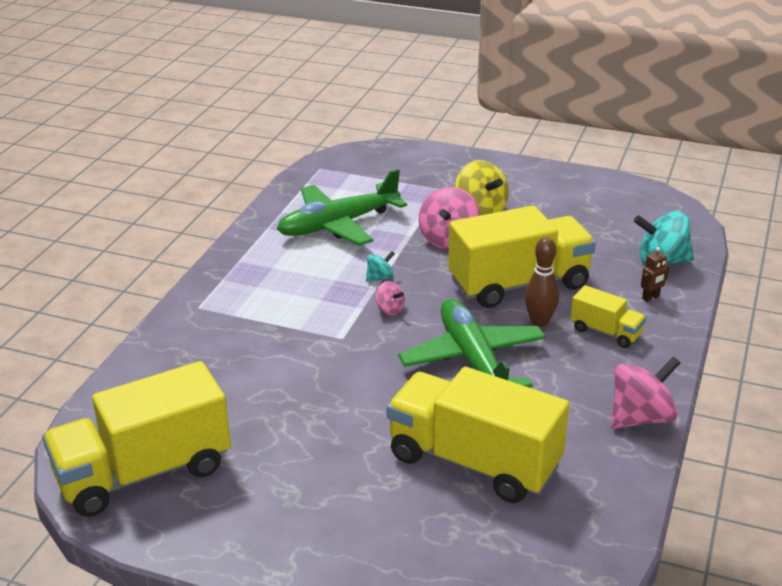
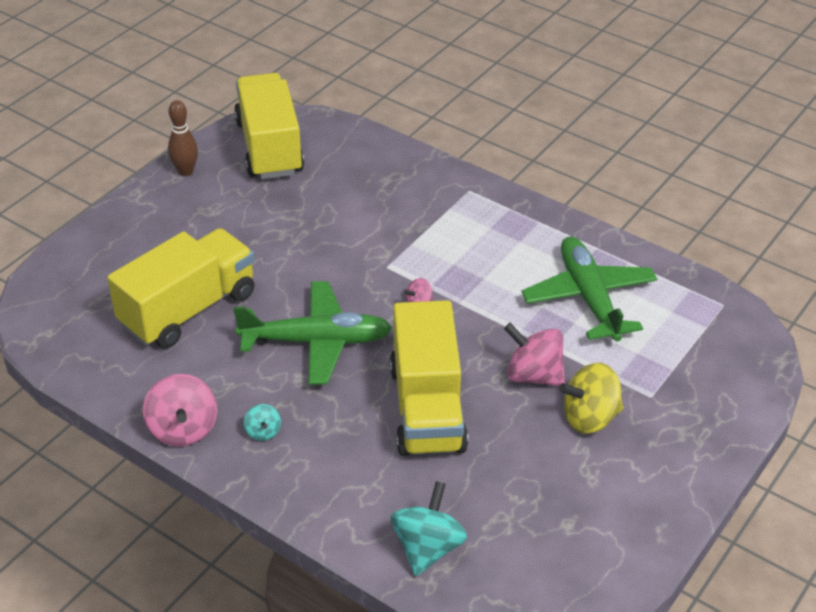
camera: 105 degrees right, 10 degrees up
(380, 278) = (475, 309): turquoise spinning top -> turquoise spinning top (263, 432)
(539, 322) = (355, 404): brown bowling pin -> brown bowling pin (185, 171)
(606, 332) = (317, 449): yellow truck -> none
(651, 297) = (361, 509): brown robot -> none

